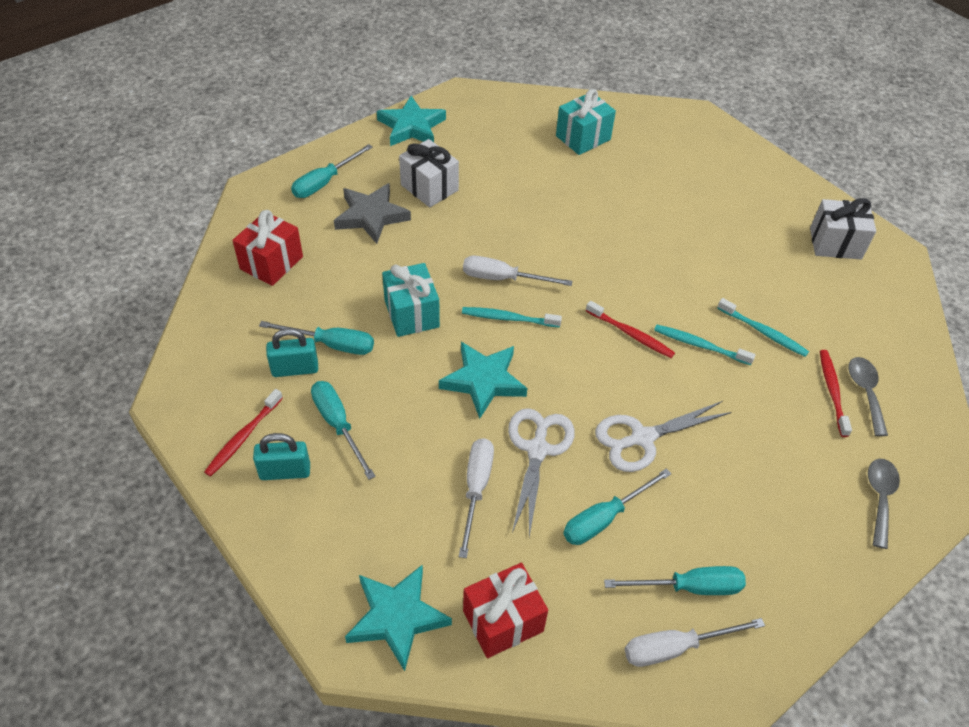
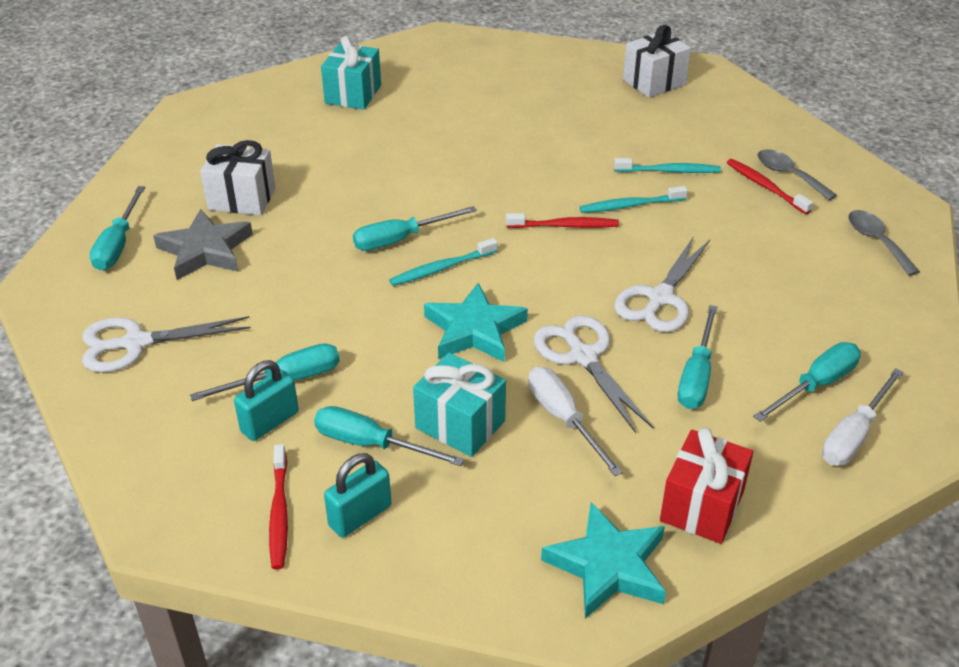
camera: 35 degrees left, 10 degrees down
(271, 263) = (136, 343): red gift -> white scissors
(412, 126) = (164, 156): turquoise star -> none
(412, 314) = (342, 311): turquoise gift -> turquoise gift (460, 424)
(503, 278) = (401, 239): white screwdriver -> turquoise screwdriver

